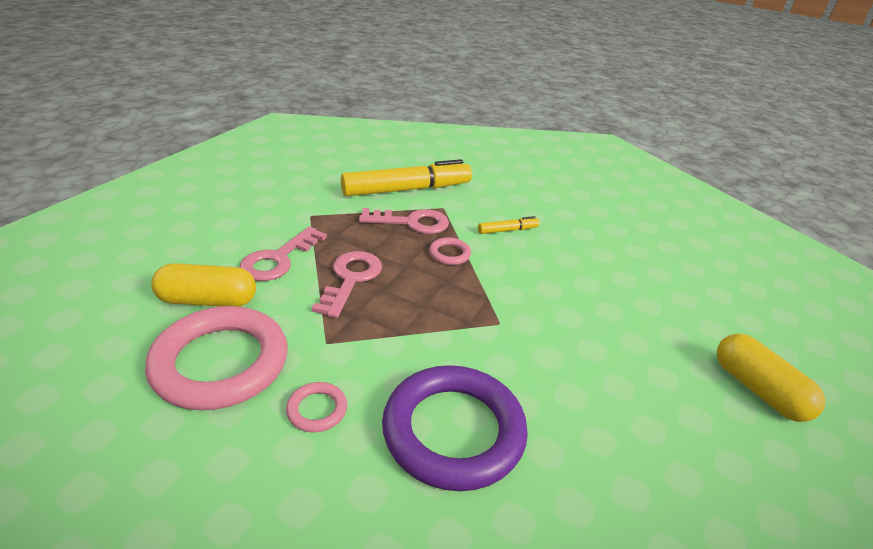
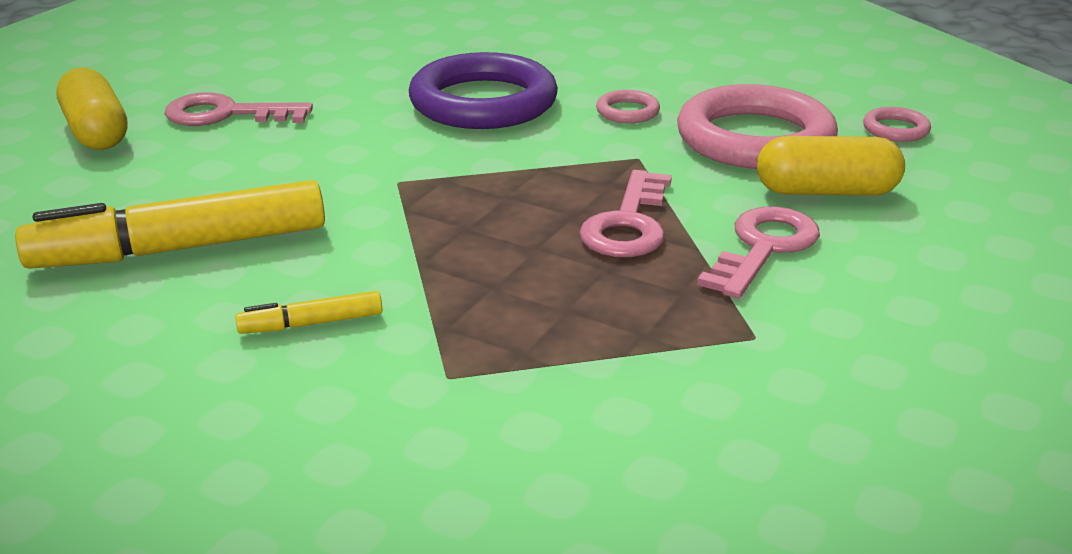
camera: 175 degrees left, 5 degrees down
(407, 189) = (540, 427): yellow marker -> yellow marker (181, 248)
(412, 222) = (526, 330): pink key -> pink key (226, 114)
(449, 254) = (453, 269): pink ring -> pink ring (895, 129)

